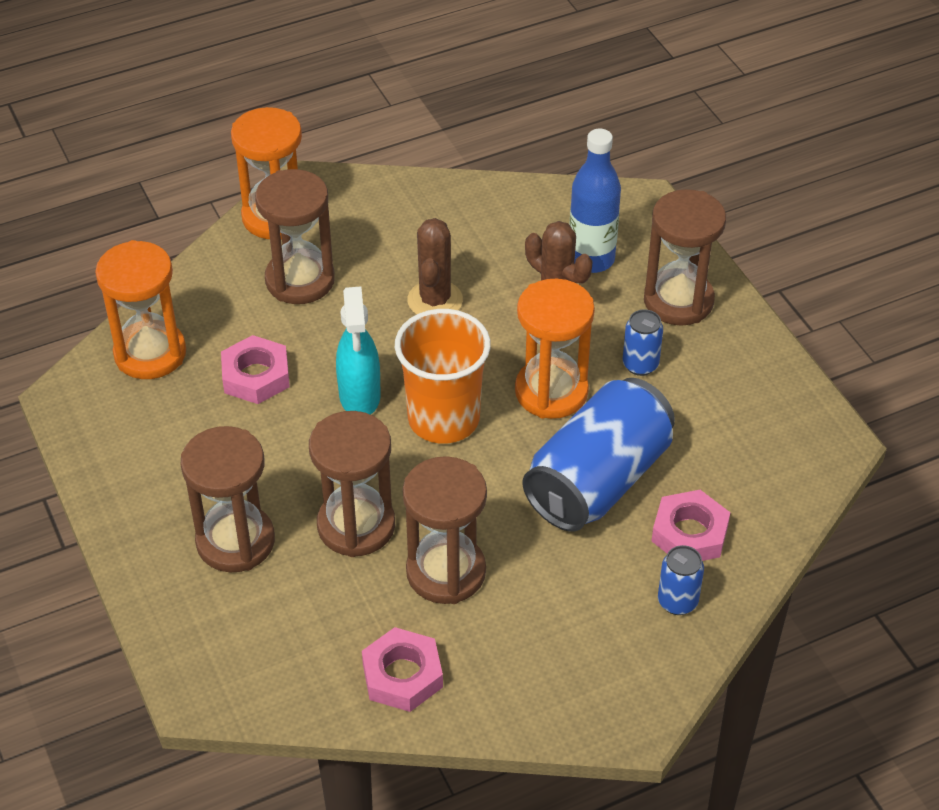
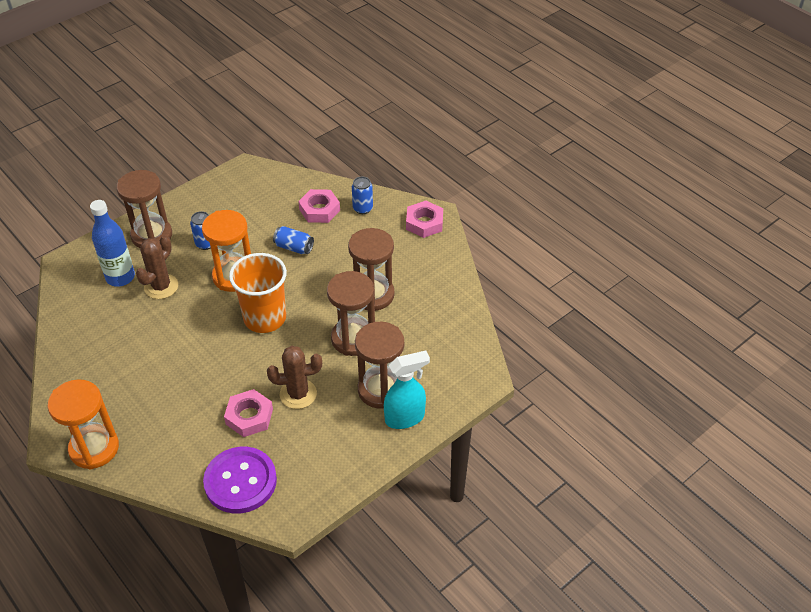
camera: 105 degrees left, 0 degrees up
(150, 353) = (240, 481): orange hourglass -> purple button
(300, 280) = (157, 417): brown hourglass -> none
(360, 397) = (256, 360): turquoise spray bottle -> turquoise spray bottle (405, 418)
(402, 675) = (442, 298): pink nut -> pink nut (424, 223)
(435, 300) = (167, 343): brown cactus -> brown cactus (298, 394)
(598, 480) = (294, 247): blue can -> blue can, size x0.44

